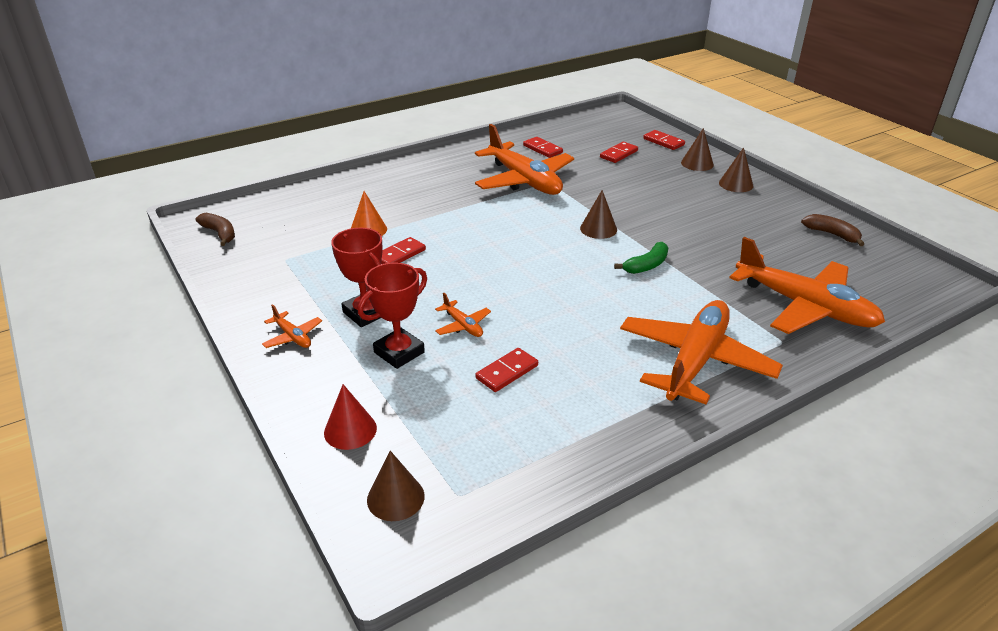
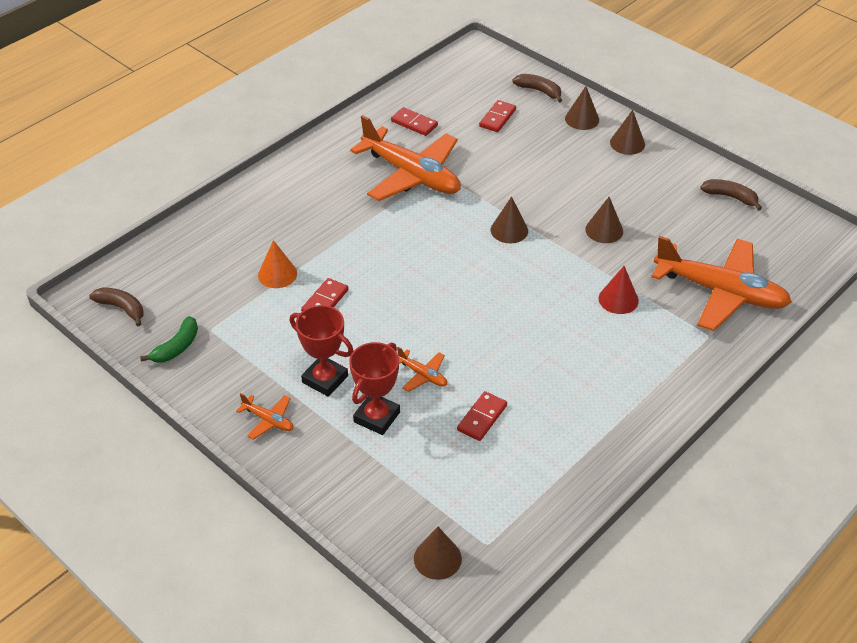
camera: 15 degrees left, 10 degrees up
(350, 430) = (370, 505): red cone -> red cone (618, 299)
(647, 265) = (569, 269): green banana -> green banana (177, 347)
(663, 142) = (539, 91): red domino -> brown banana
(693, 241) = (604, 230): none -> brown cone
(695, 361) = (640, 372): orange plane -> none

